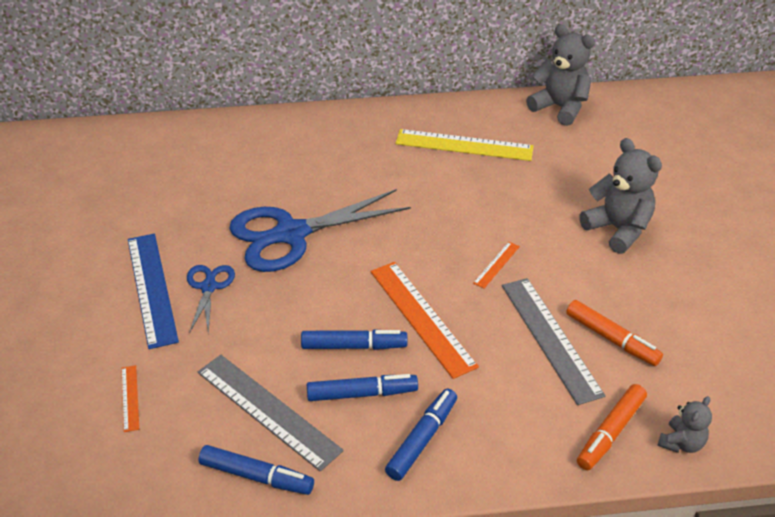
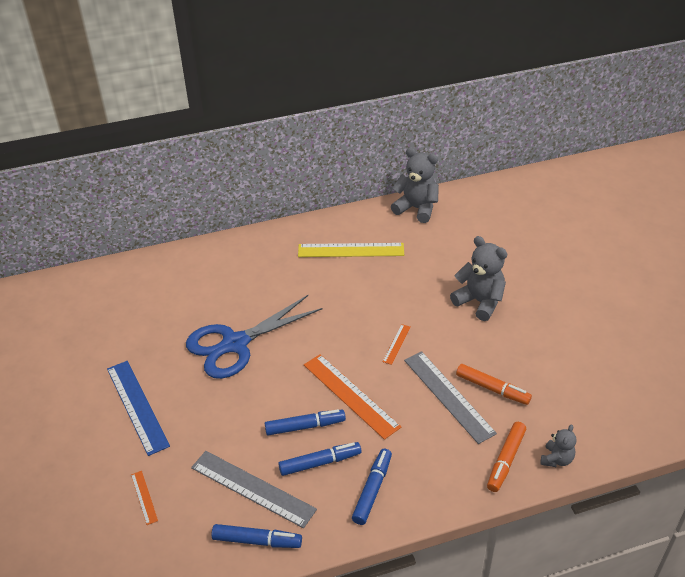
camera: 10 degrees left, 0 degrees up
(208, 287) = (182, 398): blue scissors -> none

